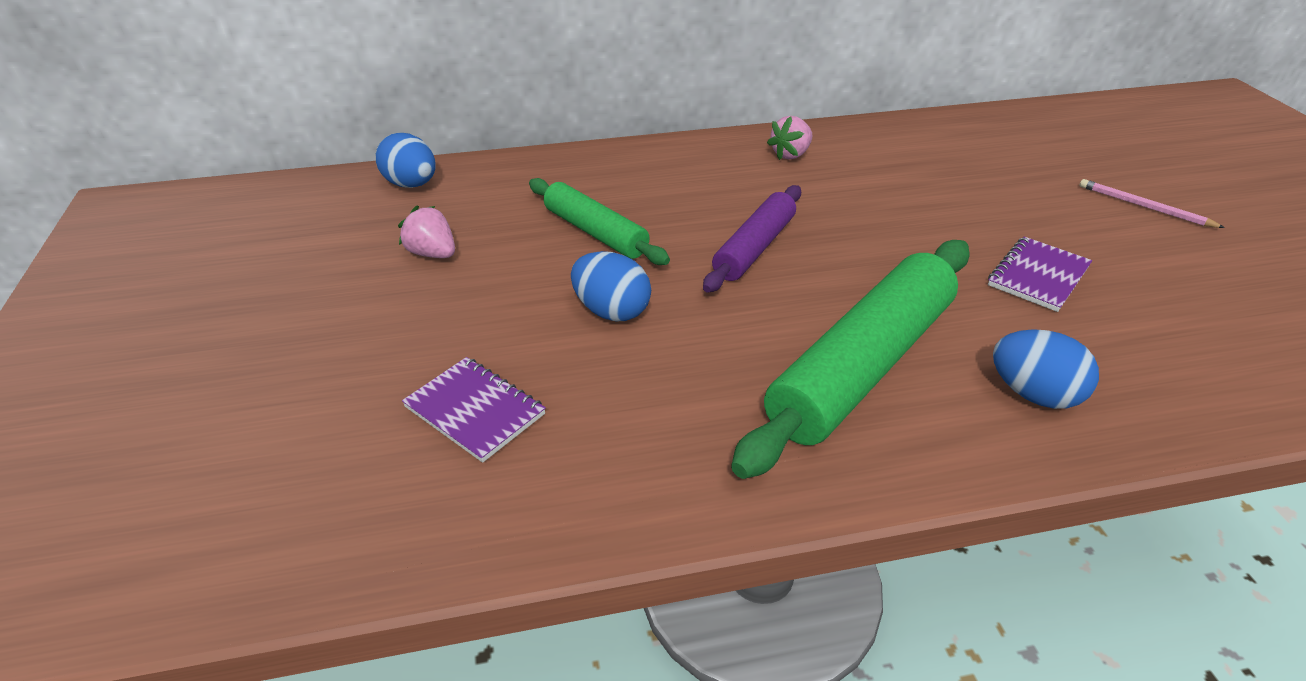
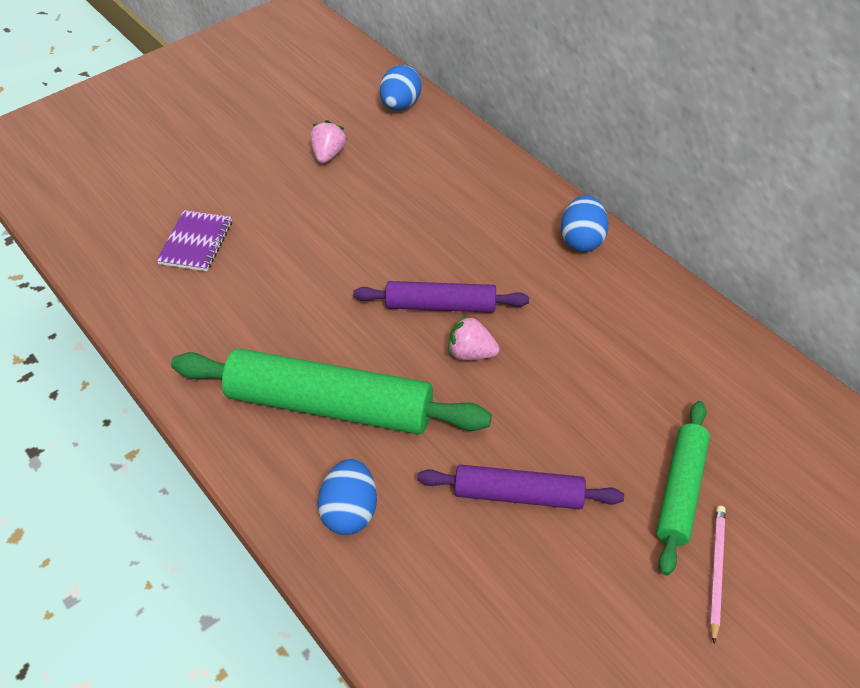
camera: 65 degrees right, 10 degrees up
(595, 232) = (404, 216): green rolling pin -> green rolling pin (681, 491)
(611, 311) = (318, 260): blue egg -> blue egg (582, 240)
(790, 154) = (608, 282): pink strawberry -> pink strawberry (471, 353)
(1038, 276) = (518, 495): purple notebook -> purple rolling pin

